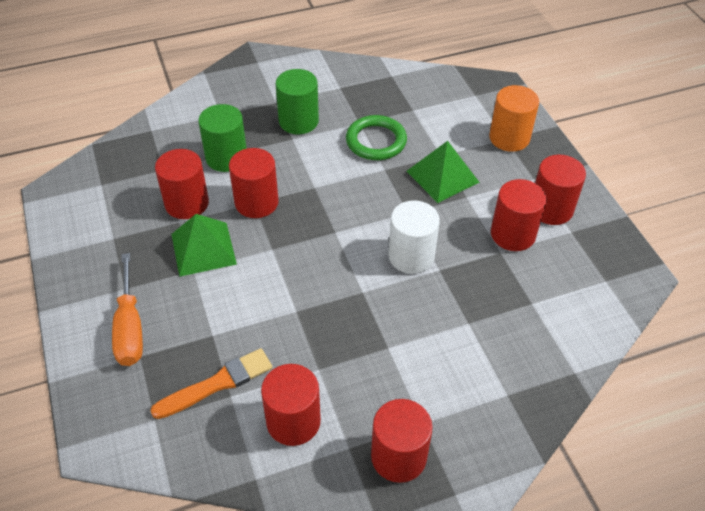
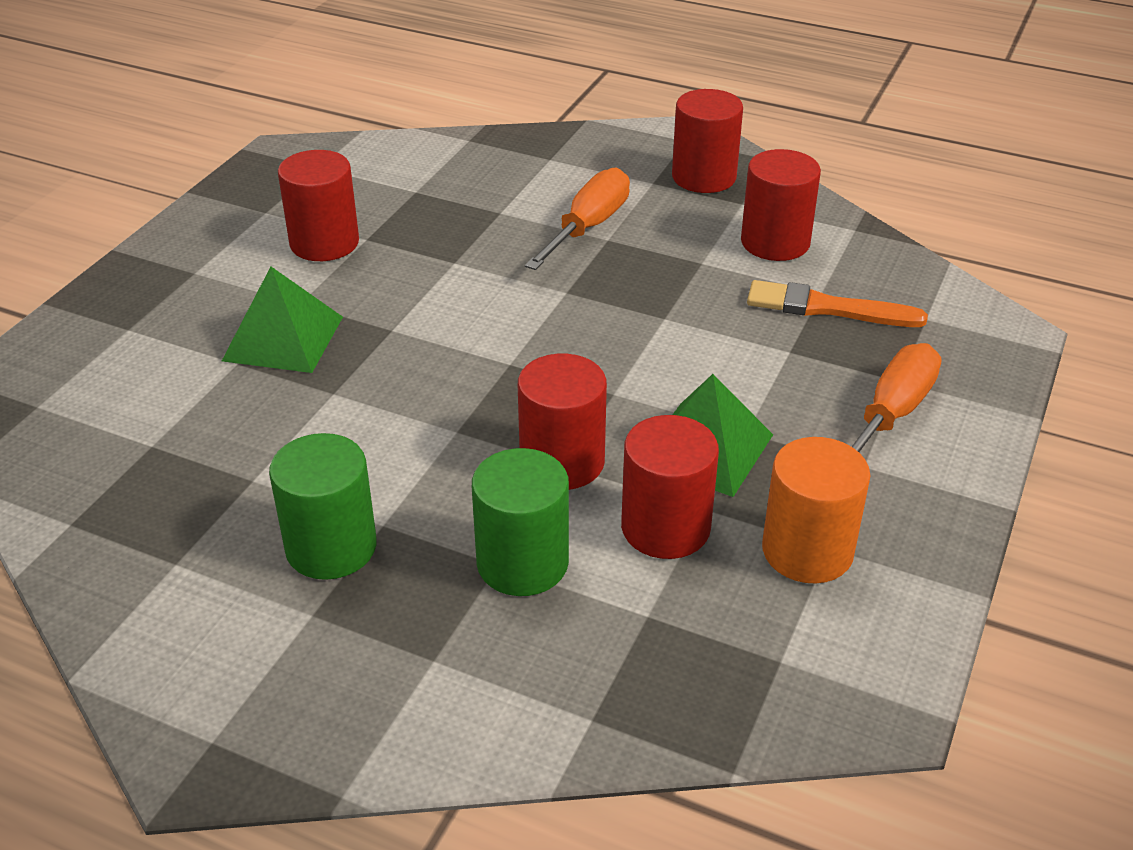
camera: 135 degrees left, 10 degrees down
(376, 141) = (279, 435): green ring -> none
(409, 348) = (587, 227): none -> orange screwdriver
(411, 256) = (463, 289): white cylinder -> none
(509, 138) = (123, 326): orange cylinder -> orange cylinder (807, 551)
(551, 209) = (241, 238): red cylinder -> none

